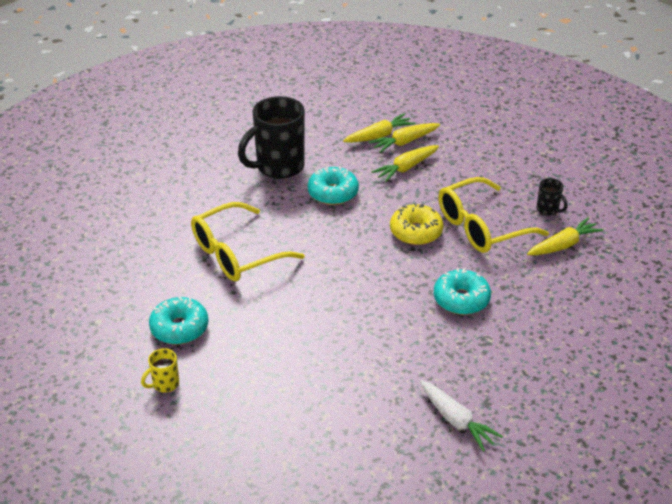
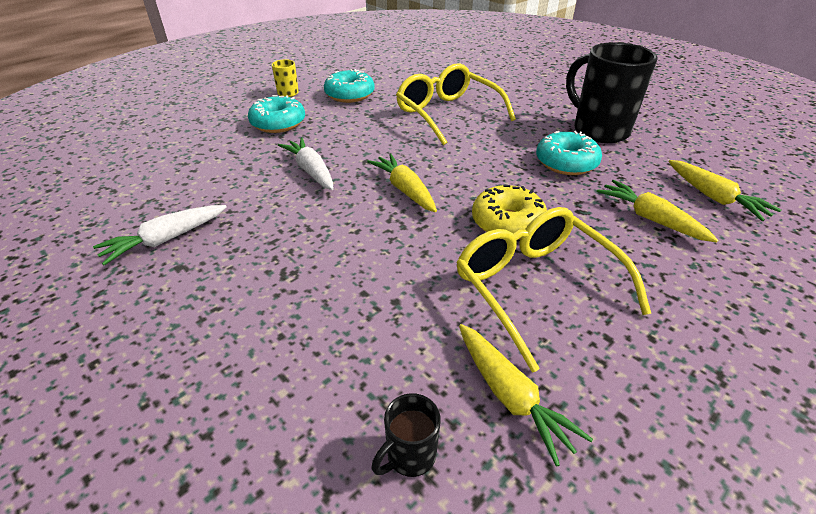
camera: 90 degrees right, 0 degrees up
(346, 343) = (311, 171): none -> white carrot
(404, 142) = (715, 219): yellow carrot -> yellow carrot (404, 190)
(461, 299) = (371, 256): turquoise donut -> turquoise donut (278, 123)
(548, 210) = (614, 385): black mug -> black mug (409, 456)

